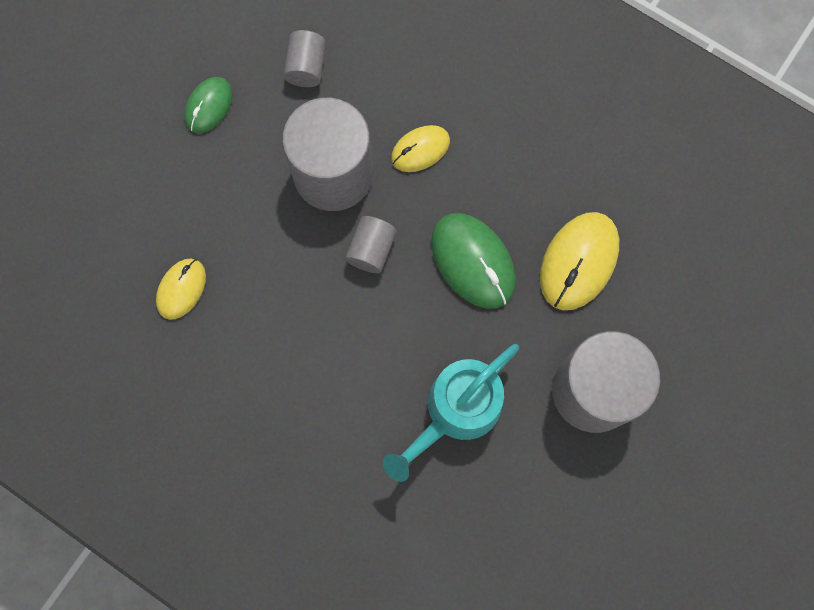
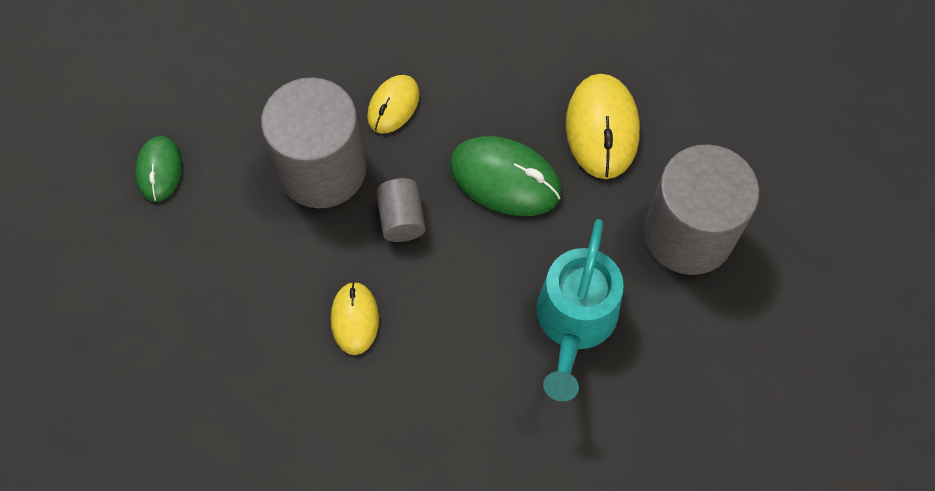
camera: 30 degrees left, 10 degrees down
(181, 289) = (232, 356): yellow mouse -> yellow mouse (355, 319)
(306, 67) = (237, 87): grey cylinder -> none

